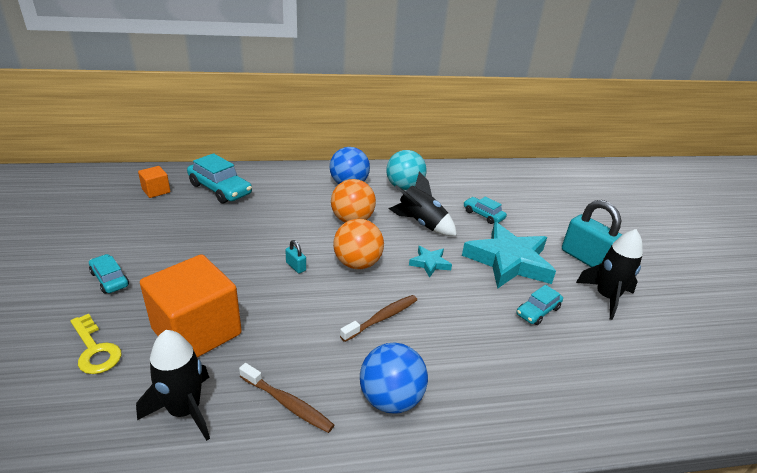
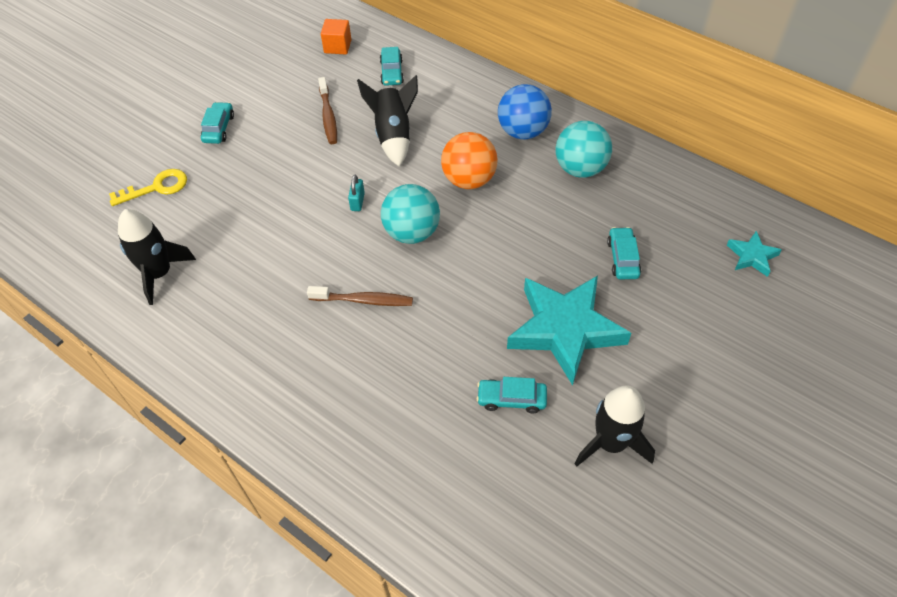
camera: 50 degrees right, 20 degrees up
(95, 350) = (157, 187): yellow key -> yellow key turned 120 degrees counterclockwise
(197, 331) = (225, 215): orange cube -> none
(220, 189) = (392, 72): turquoise car -> turquoise car, size x0.58
(288, 403) = (218, 318): brown toothbrush -> brown toothbrush (328, 116)
(357, 263) = (412, 233): orange ball -> turquoise ball
(390, 399) = (284, 370): blue ball -> none
(421, 223) = (535, 227): black rocket -> black rocket (393, 136)
(430, 263) = (478, 277): turquoise star -> turquoise star (752, 256)
(586, 259) = (663, 390): turquoise padlock -> none

